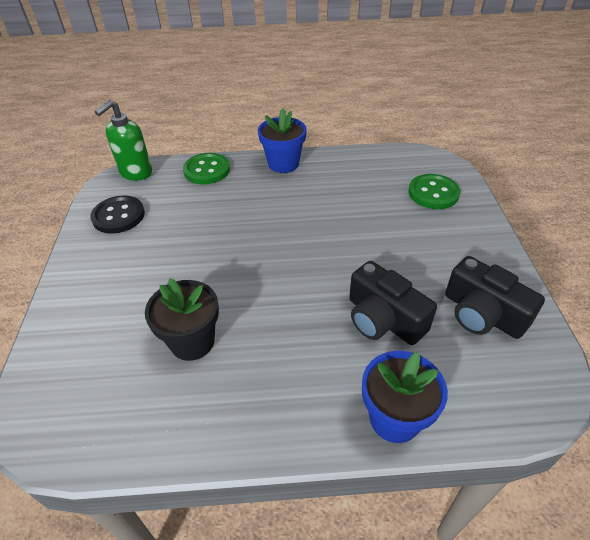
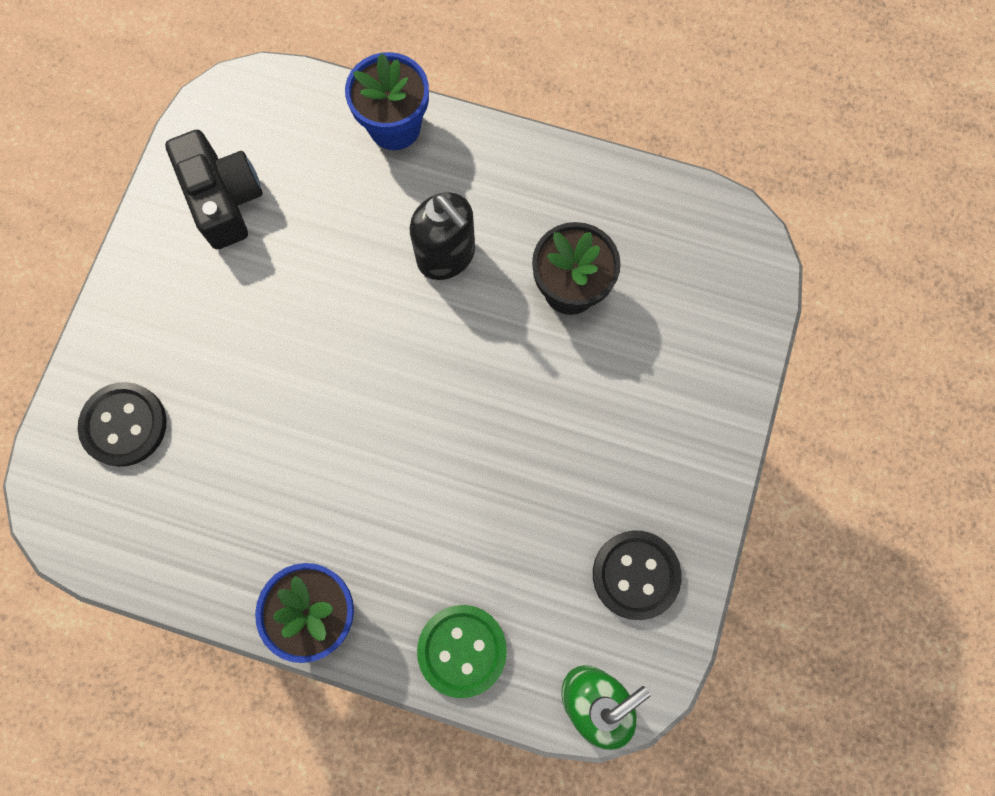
camera: 160 degrees left, 30 degrees up
(296, 332) = (446, 256): none -> black soap dispenser
(383, 319) = (339, 235): black camera -> none
(433, 193) = (124, 425): green button -> black button

